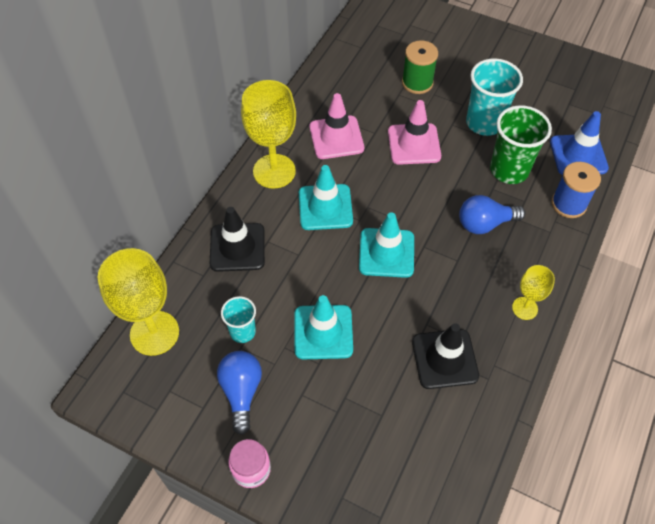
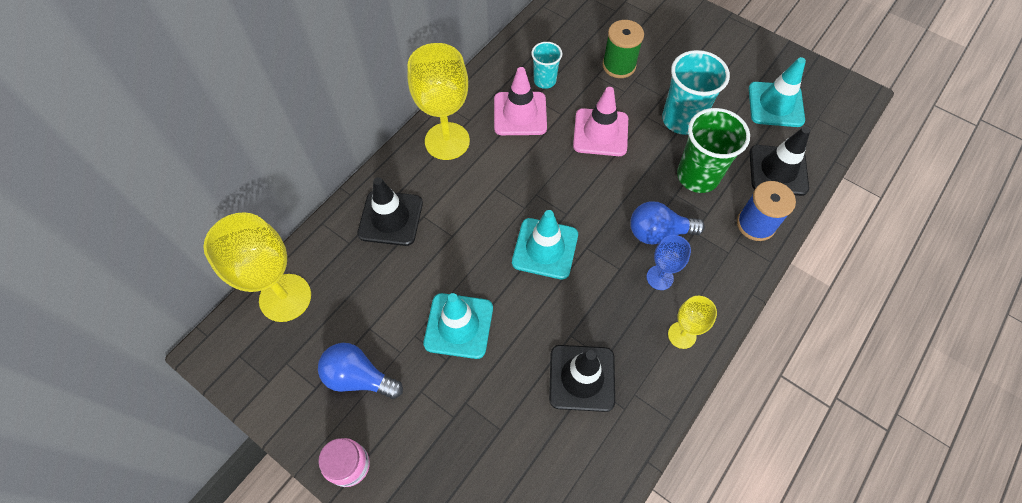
camera: 10 degrees right, 5 degrees up
(241, 392) = (359, 377): blue light bulb -> blue light bulb turned 75 degrees counterclockwise
(242, 332) = (375, 311): turquoise cup -> turquoise cup (544, 80)
(325, 207) = (491, 188): turquoise traffic cone -> turquoise traffic cone (775, 105)
(494, 262) = (659, 277): none -> blue goblet
(578, 155) = (778, 170): blue traffic cone -> black traffic cone

